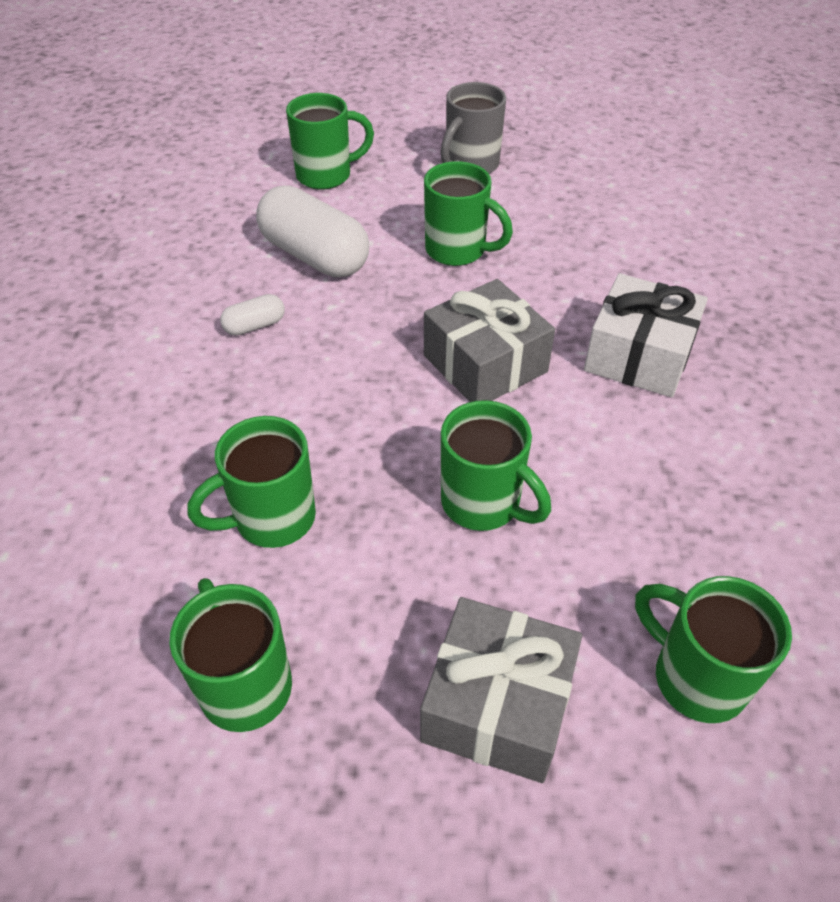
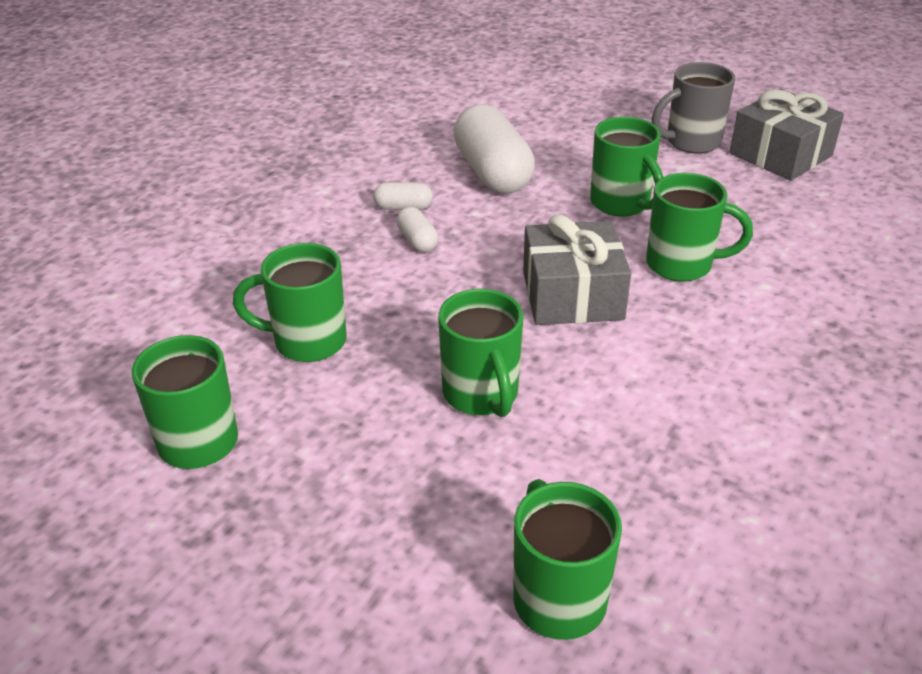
camera: 30 degrees right, 10 degrees down
(297, 359) = (417, 241): none -> white capsule
(326, 175) = (552, 117): green mug -> green mug (682, 265)
(497, 704) = (371, 537): grey gift -> grey gift (780, 154)
(639, 356) = (725, 337): white gift -> none

